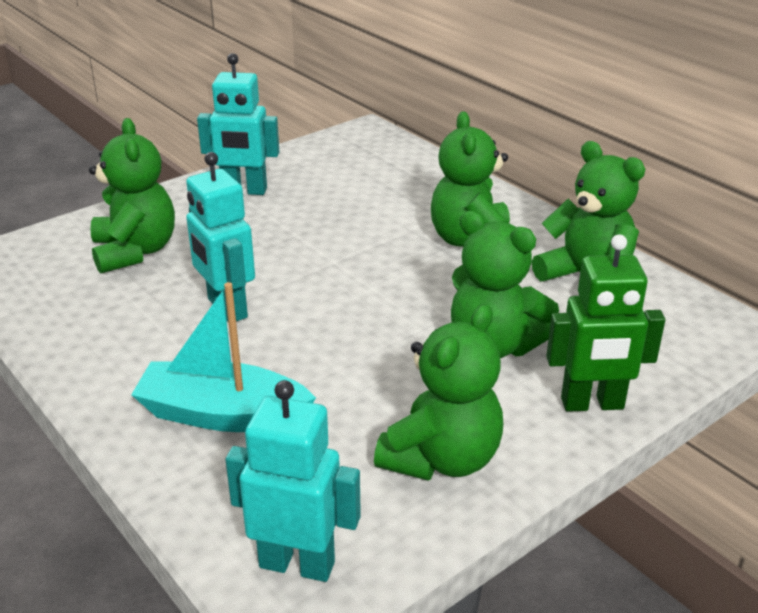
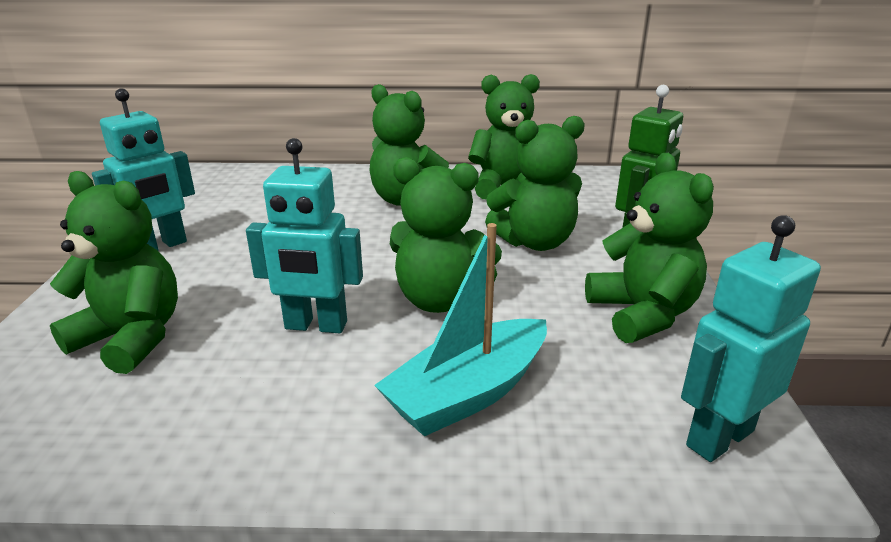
camera: 50 degrees left, 5 degrees down
(328, 343) = (440, 300): none -> green teddy bear

